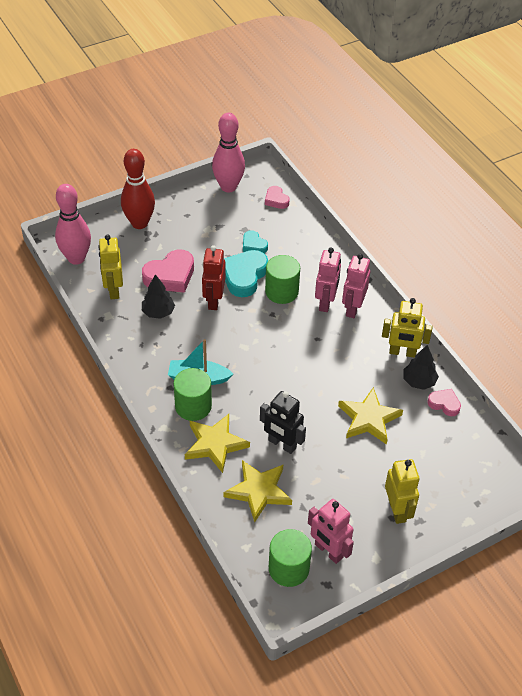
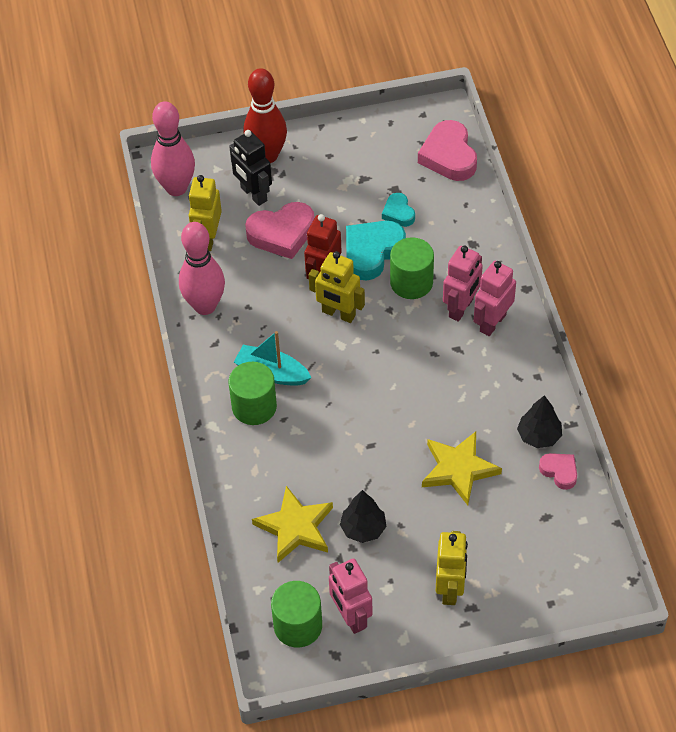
camera: 20 degrees right, 5 degrees up
(158, 312) = (252, 278): black tree -> black tree (363, 528)
(215, 444) = (264, 459): yellow star -> none
(228, 187) = (394, 126): pink bowling pin -> pink bowling pin (205, 306)
(276, 200) = (449, 156): pink heart -> pink heart, size x1.82
(282, 444) = (342, 477): black robot -> black robot (253, 194)
(402, 352) = (533, 394): yellow robot -> yellow robot (338, 314)

